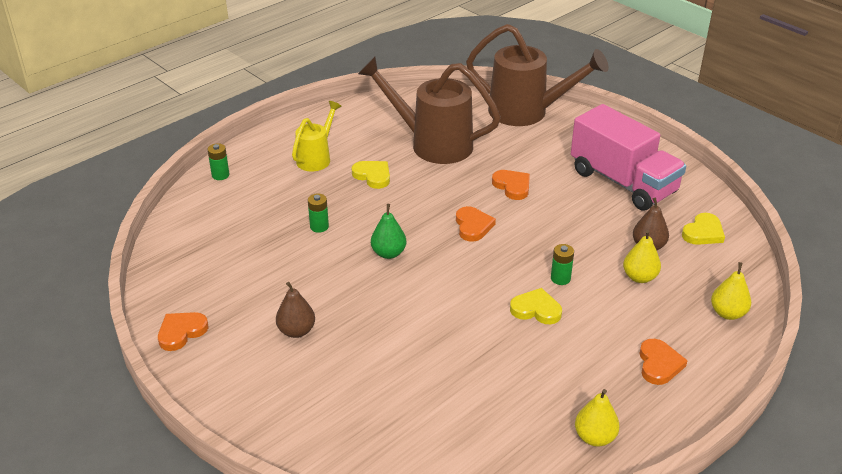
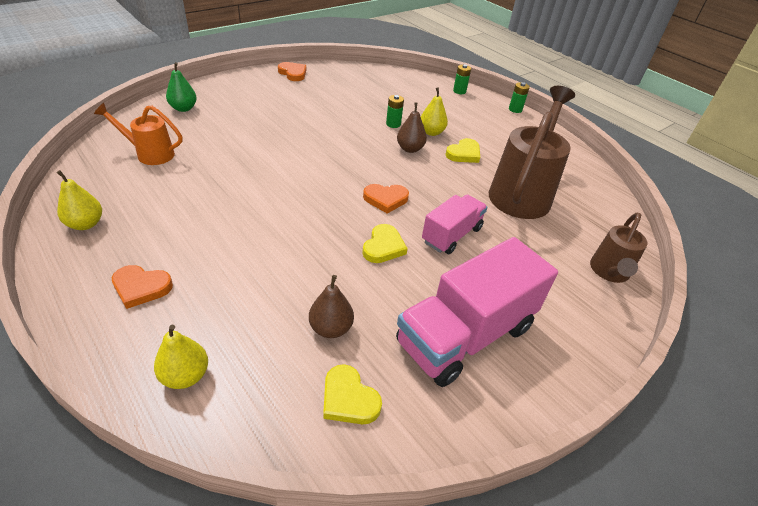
camera: 90 degrees right, 5 degrees up
(296, 331) = (278, 108): brown pear -> brown pear (410, 149)
(316, 158) = (487, 129): yellow watering can -> none
(388, 253) = (354, 151): green pear -> green pear (183, 108)
(445, 427) = (150, 154): none -> orange watering can
(512, 186) = (452, 235): orange heart -> pink truck
(526, 112) = (609, 272): brown watering can -> brown watering can, size x0.55
(536, 309) = (256, 219): yellow heart -> yellow heart (383, 247)
(560, 278) = (294, 242): green battery -> green battery (515, 109)
(639, 277) = (278, 305): yellow pear -> yellow pear (431, 132)

